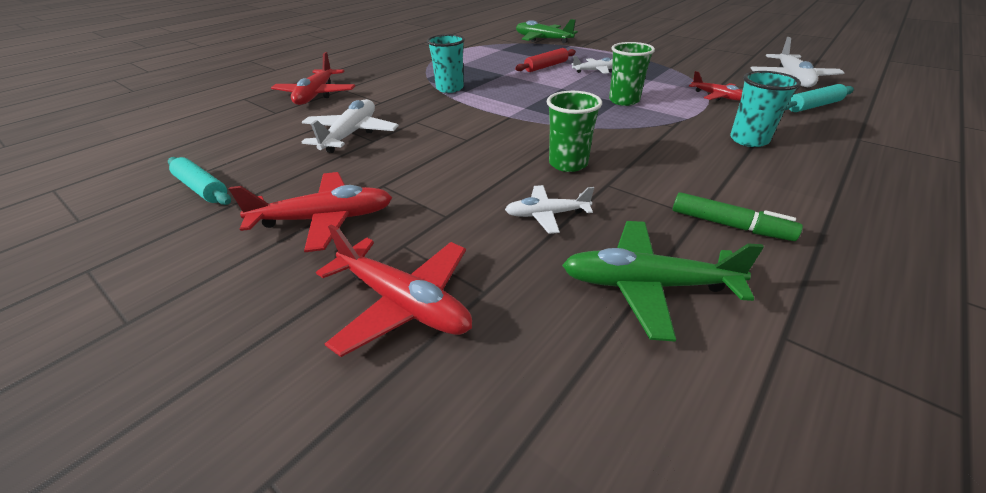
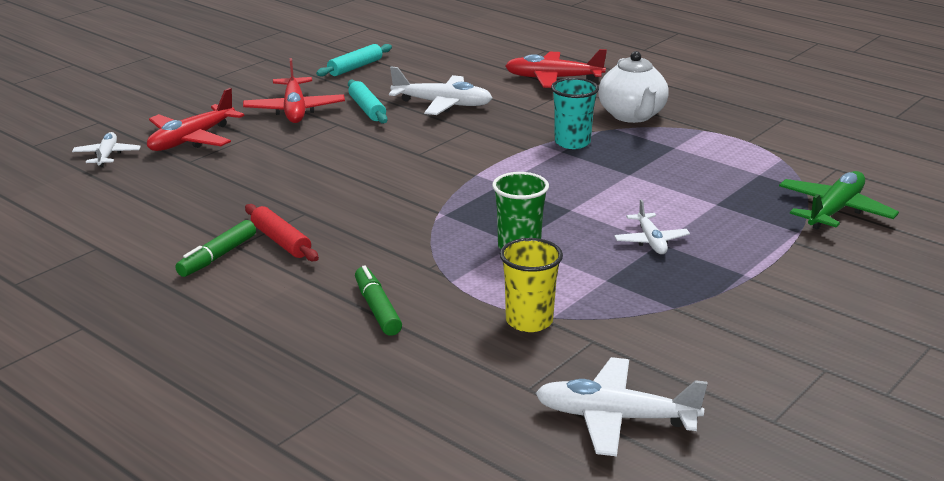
camera: 90 degrees right, 10 degrees down
(405, 73) = (632, 115): none -> white teapot
(546, 66) = (670, 205): red rolling pin -> red rolling pin (281, 241)
(546, 215) = (267, 184): white plane -> white plane (107, 155)
(568, 163) = (351, 198): green cup -> none
(646, 285) = (166, 211): green plane -> none
(717, 96) = (529, 321): red plane -> yellow cup
(749, 140) = (377, 308): turquoise cup -> green marker
(813, 106) = (481, 395): turquoise rolling pin -> turquoise rolling pin (367, 109)

